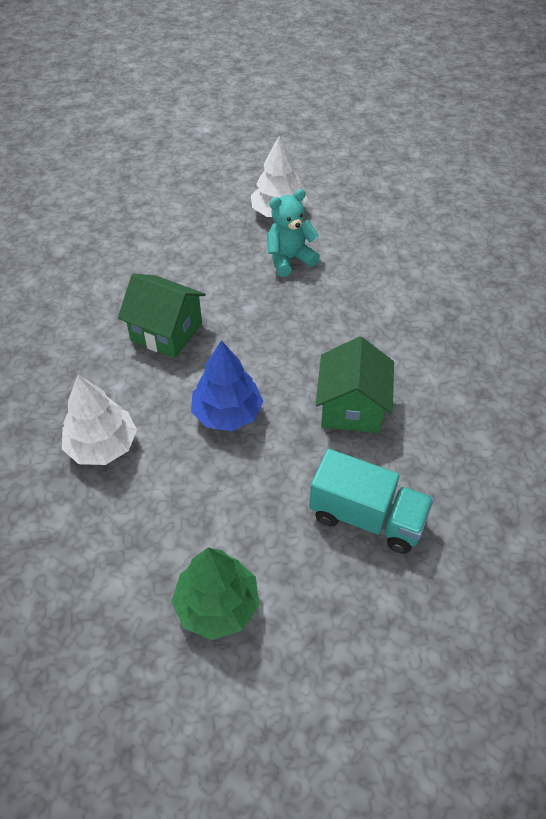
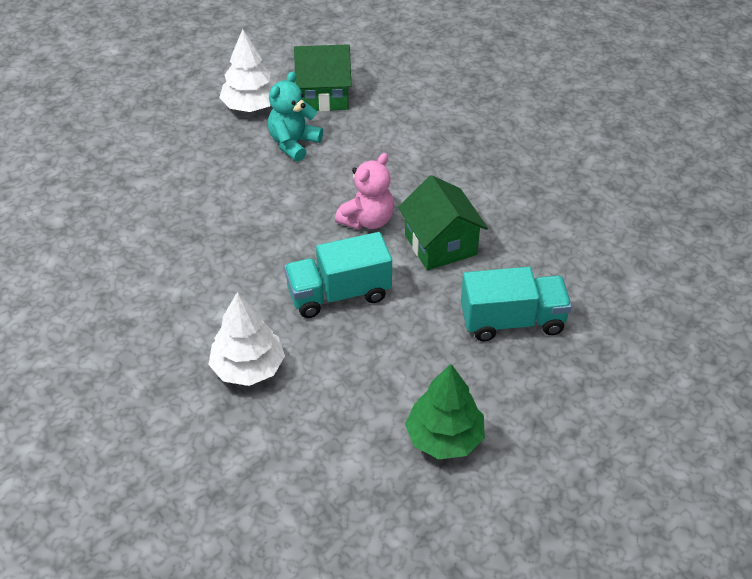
camera: 30 degrees left, 5 degrees down
(166, 332) = (229, 250): green house -> green house (324, 95)
(227, 413) = (339, 294): blue tree -> turquoise truck
(302, 355) = (367, 220): none -> pink teddy bear

